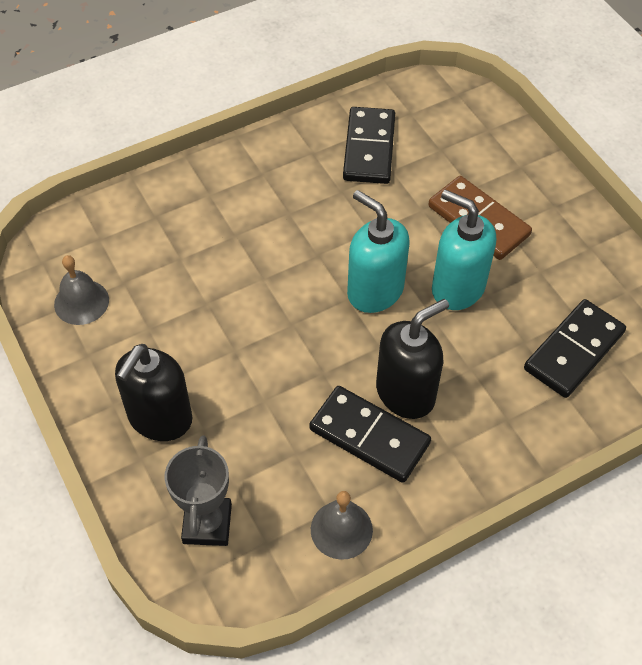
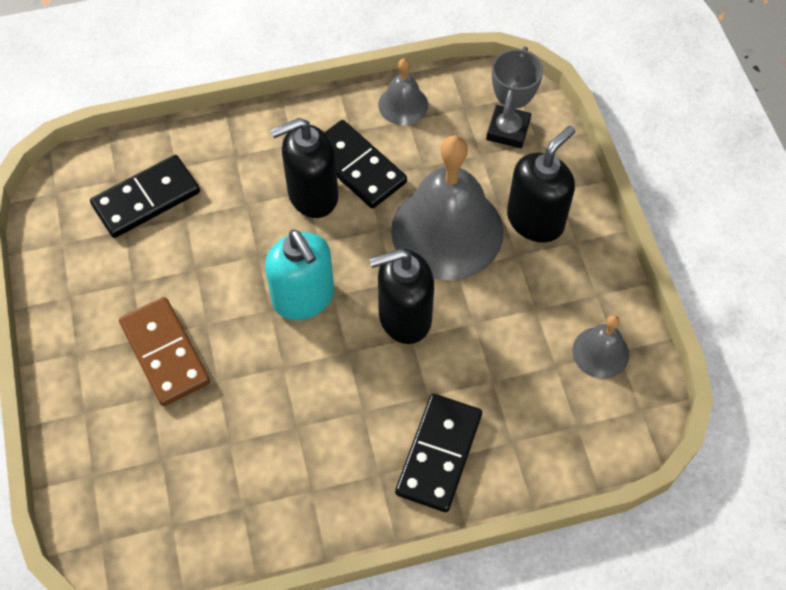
camera: 165 degrees left, 5 degrees up
(252, 386) = (447, 230): none -> grey bell
(274, 293) = (404, 317): none -> black soap dispenser
(369, 148) = (243, 480): black domino -> black domino (438, 454)
(457, 288) = (222, 283): turquoise soap dispenser -> none

